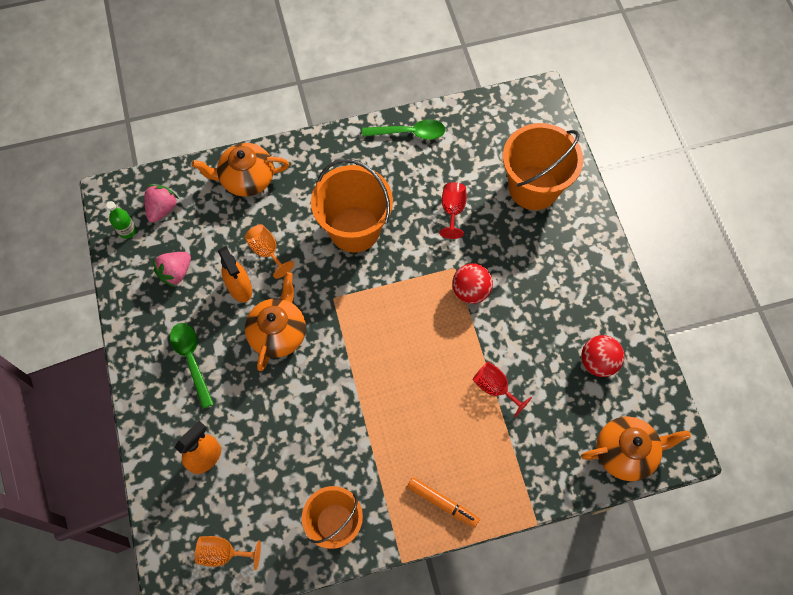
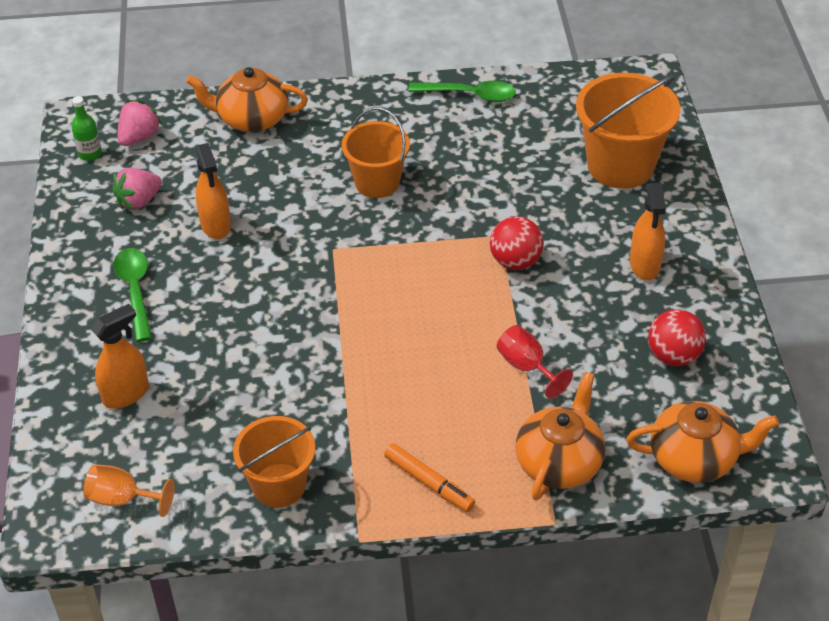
camera: 10 degrees right, 20 degrees down
(267, 251) = (259, 193): orange goblet -> none
(278, 332) = (253, 276): orange teapot -> orange teapot (559, 462)
(354, 229) = (377, 182): orange bucket -> orange bucket, size x0.66
(452, 210) = (509, 177): red goblet -> none
(565, 281) = (644, 265): none -> orange spray bottle

